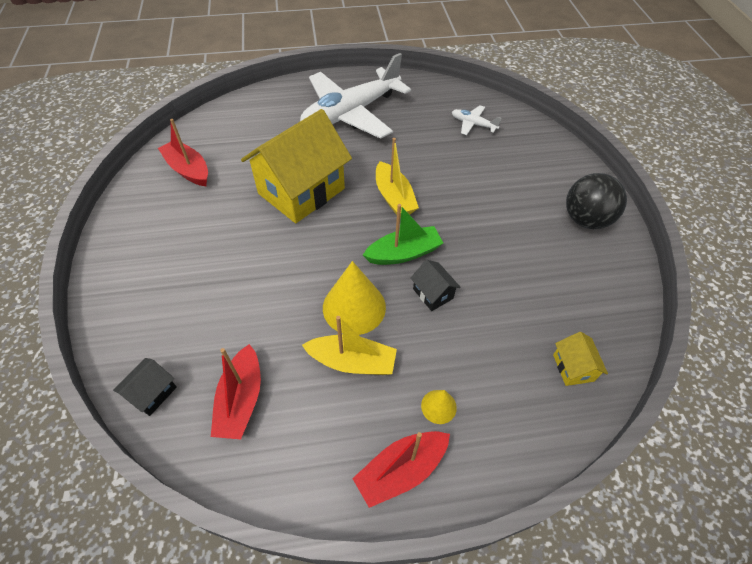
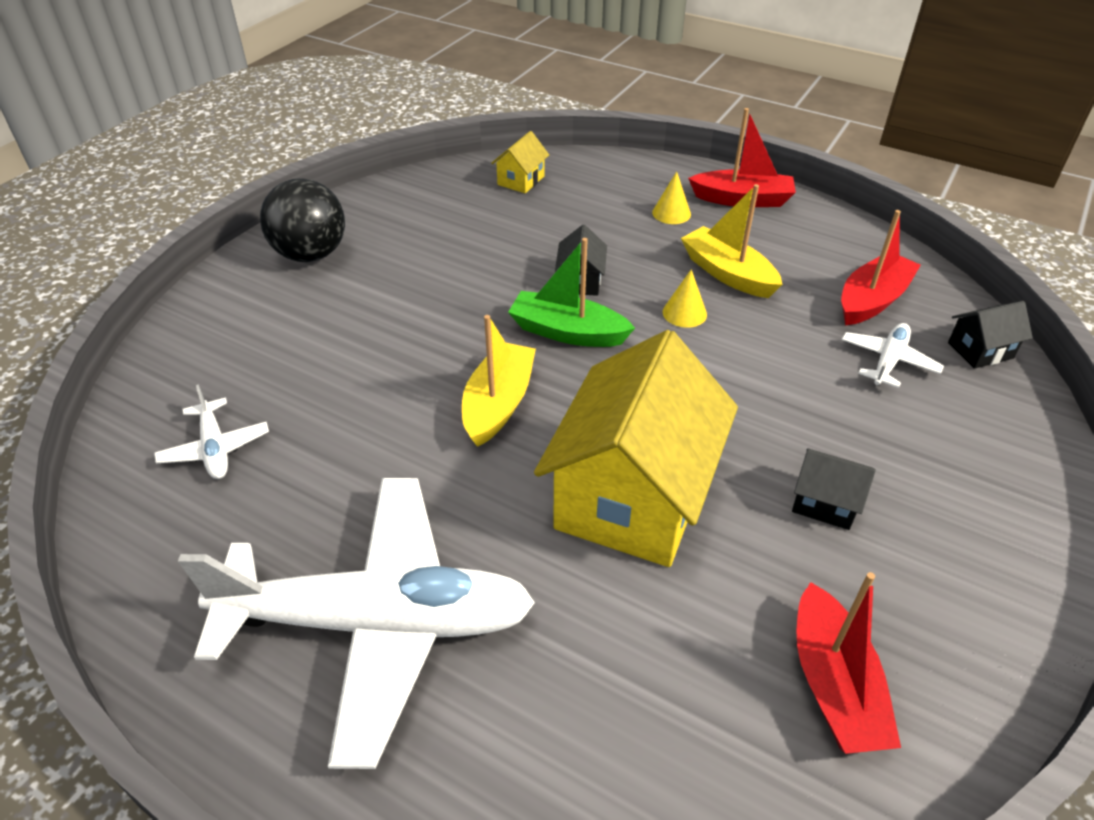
camera: 140 degrees left, 10 degrees down
(212, 343) = (888, 361): none -> white plane
(217, 232) = (824, 503): none -> black house
(301, 191) = (632, 497): yellow house -> yellow house turned 60 degrees counterclockwise
(354, 307) = (684, 313): yellow cone -> yellow cone, size x0.50

